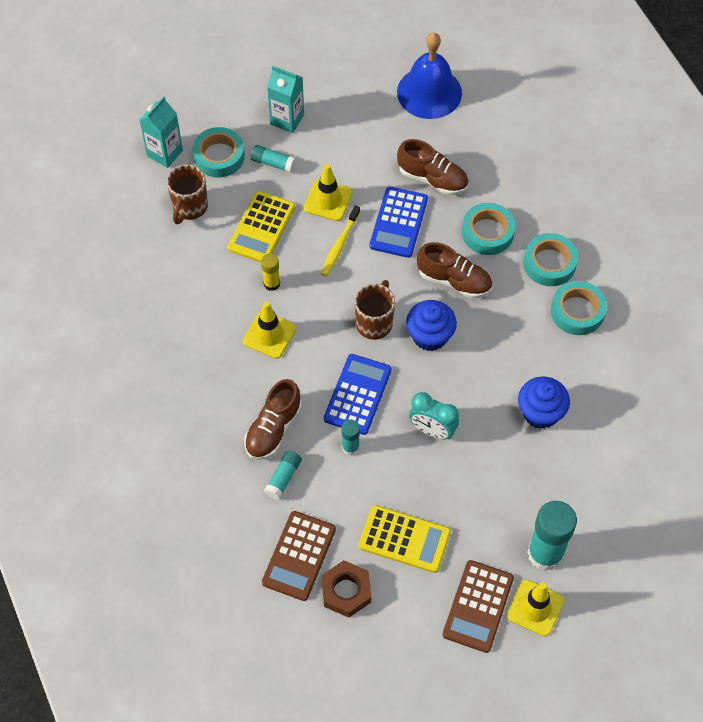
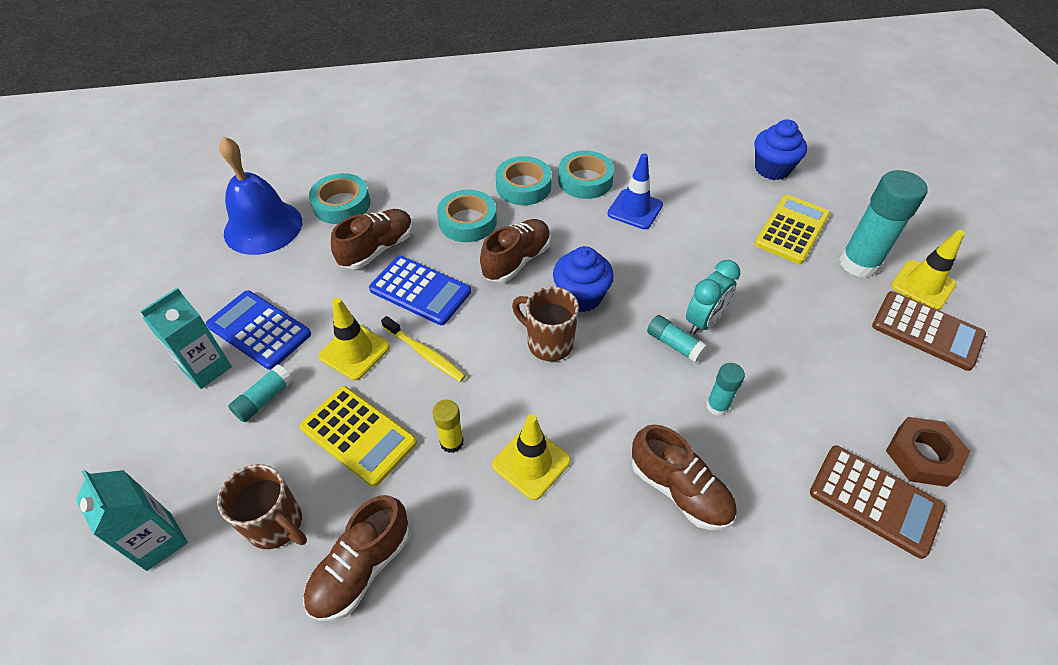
camera: 75 degrees left, 10 degrees down
(175, 261) = (361, 568): none -> brown shoe
(219, 156) = (212, 464): turquoise tape -> turquoise tape (341, 204)
(283, 478) = (756, 494): turquoise glue stick -> turquoise glue stick (674, 344)
(357, 394) = (644, 382): blue calculator -> blue calculator (259, 330)
(404, 539) = (845, 379): yellow calculator -> yellow calculator (791, 229)
(540, 412) = (695, 231): blue cupcake -> blue cupcake (772, 169)
(551, 359) = (635, 209): none -> blue traffic cone

